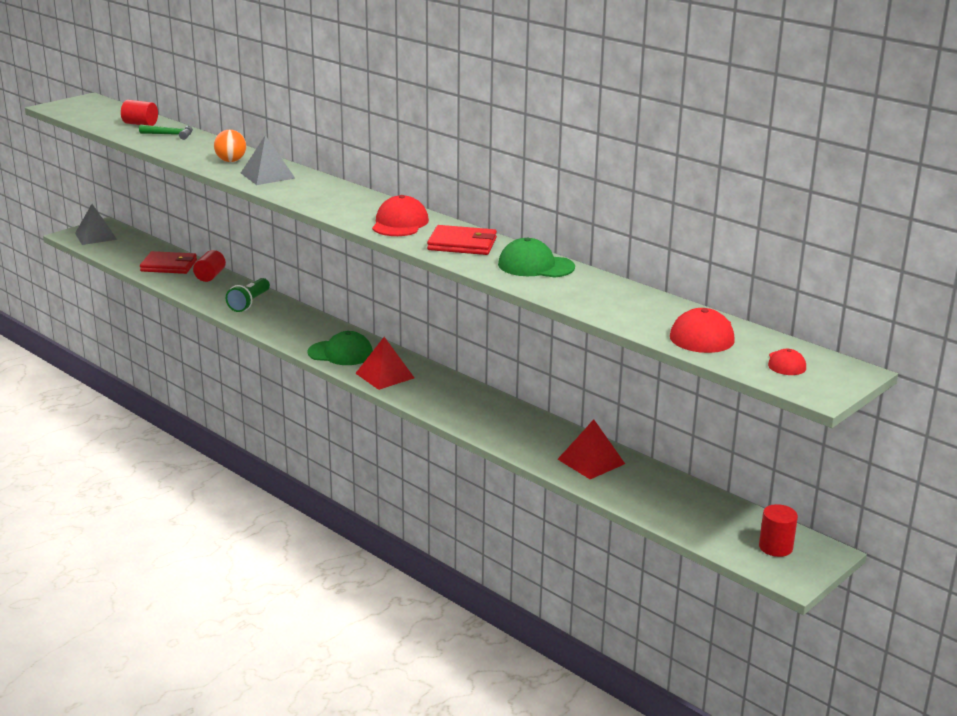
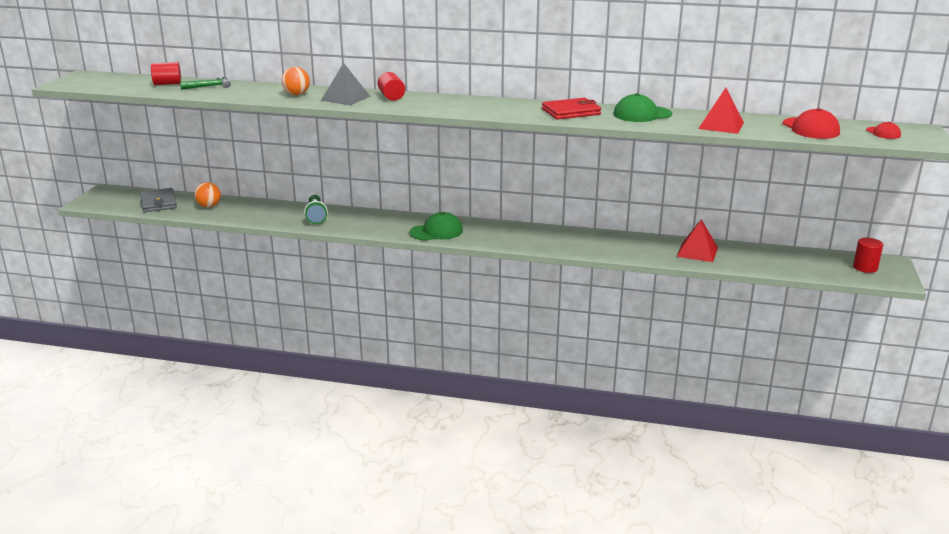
camera: 30 degrees left, 0 degrees up
(95, 236) = (109, 199): grey pyramid -> none
(131, 250) = (158, 203): none -> grey wallet
(169, 266) = (209, 206): red wallet -> orange ball
(210, 276) = (255, 206): red cylinder -> red cylinder (391, 97)
(384, 375) = (489, 237): red pyramid -> red pyramid (721, 125)
(400, 223) = (504, 108): red cap -> none

